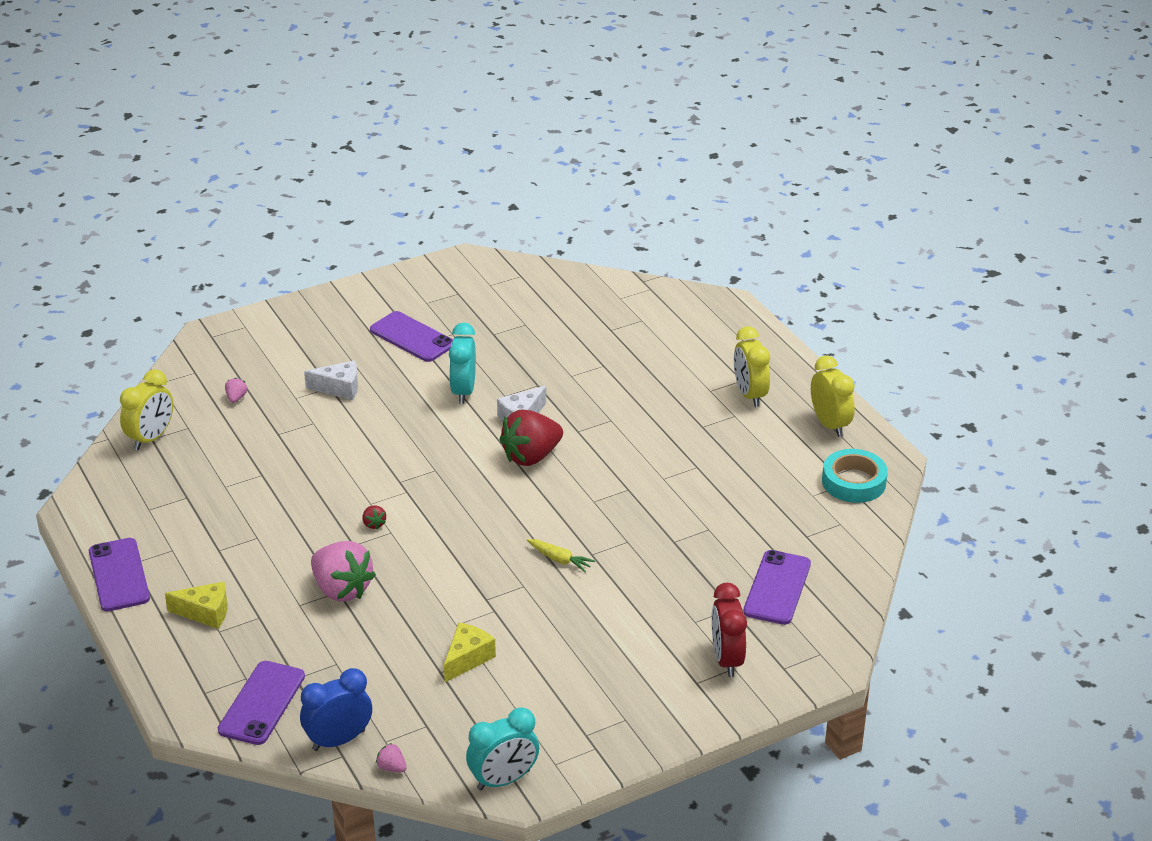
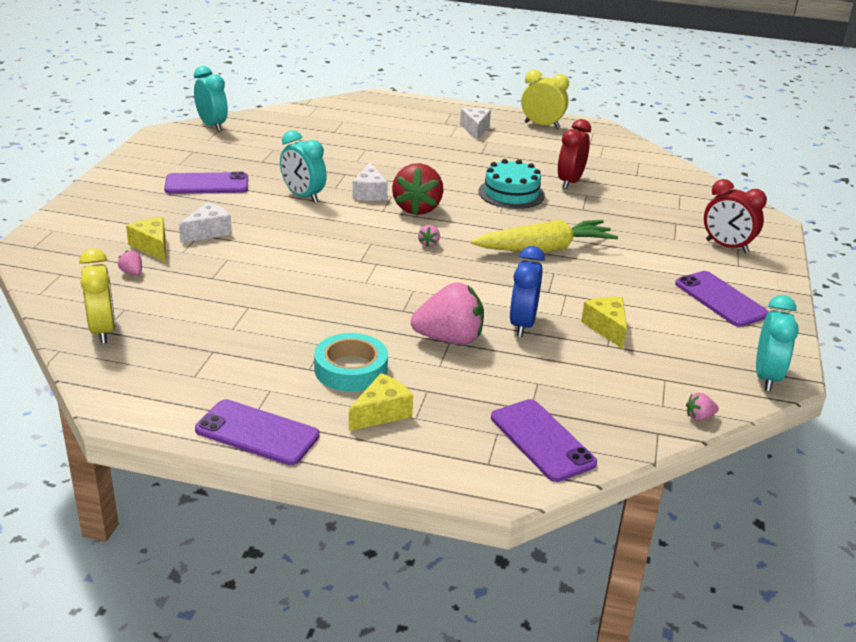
camera: 50 degrees left, 5 degrees down
(283, 381) = (152, 246): none -> yellow cheese
(339, 740) = (636, 425): blue clock -> blue clock (522, 324)
(374, 524) = (392, 291): red strawberry -> none
(477, 497) = (429, 244): none -> pink strawberry
(518, 269) = (212, 126): none -> turquoise clock
(559, 560) = (545, 249): yellow carrot -> yellow carrot, size x2.20
(641, 487) = (511, 193): none -> turquoise cake
(721, 506) = (570, 182): none -> red clock
(749, 395) = (475, 129): yellow clock -> white cheese
(777, 588) = (675, 203): purple phone -> purple phone (720, 299)
(853, 482) = (605, 143): turquoise tape -> turquoise tape (351, 369)

